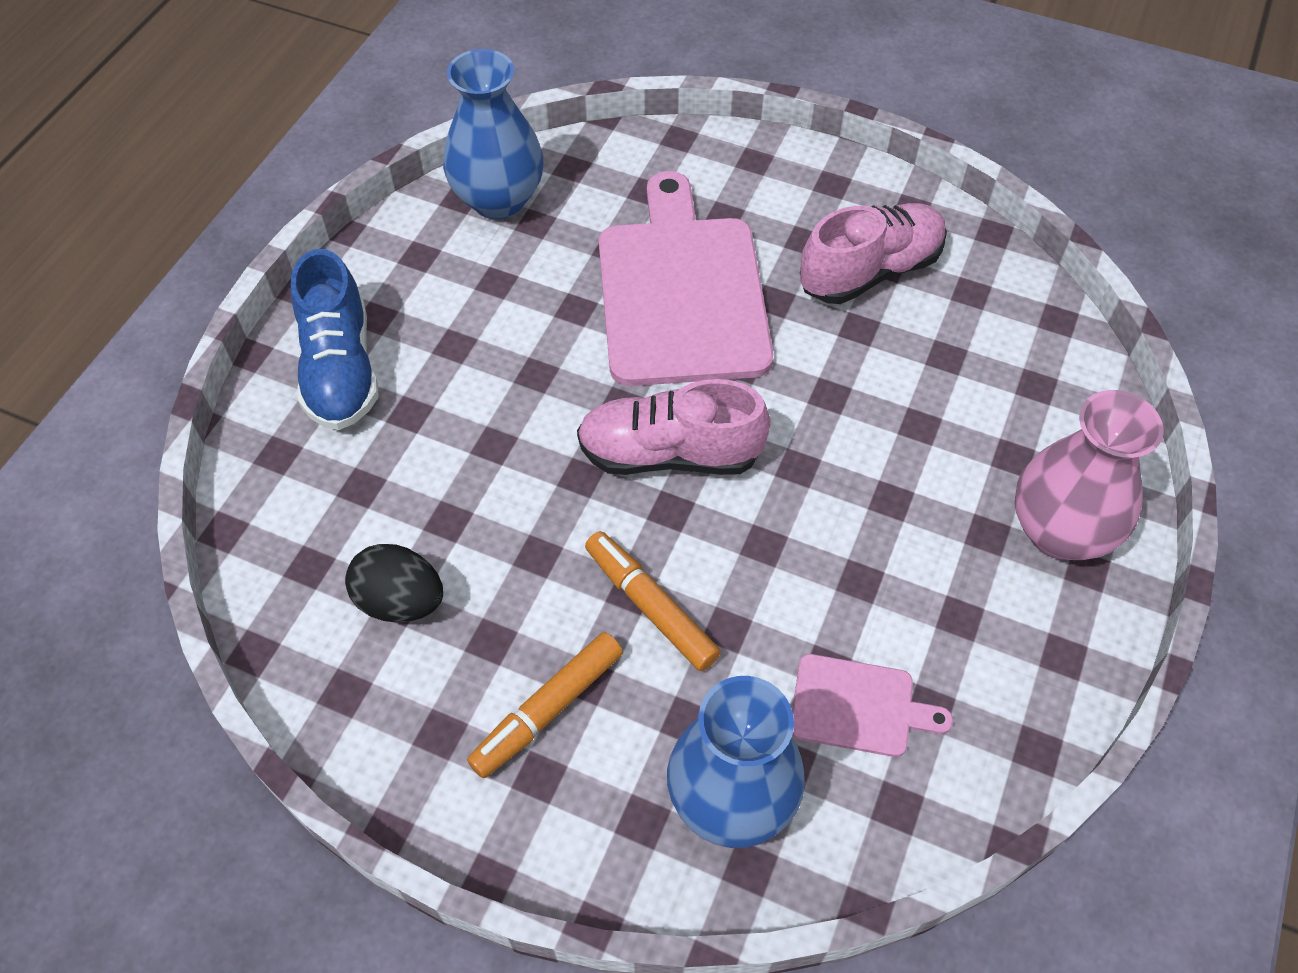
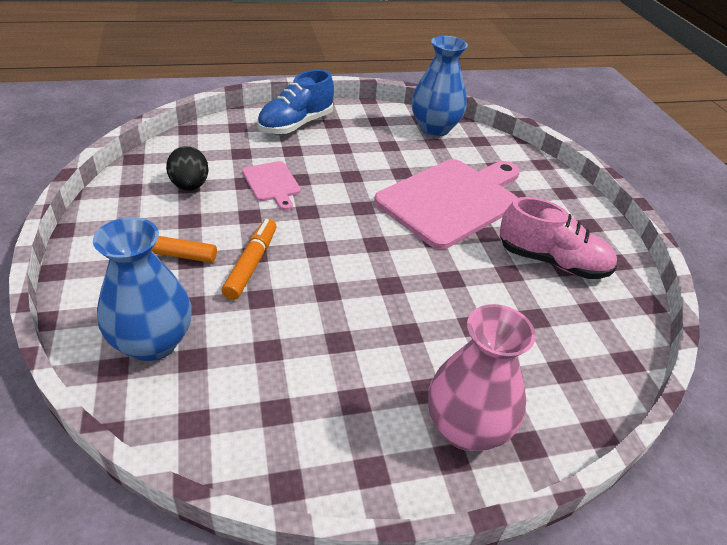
camera: 50 degrees right, 15 degrees down
(670, 454) = (350, 234): pink shoe -> none
(859, 706) = (252, 375): pink cutting board -> pink cutting board (272, 183)

